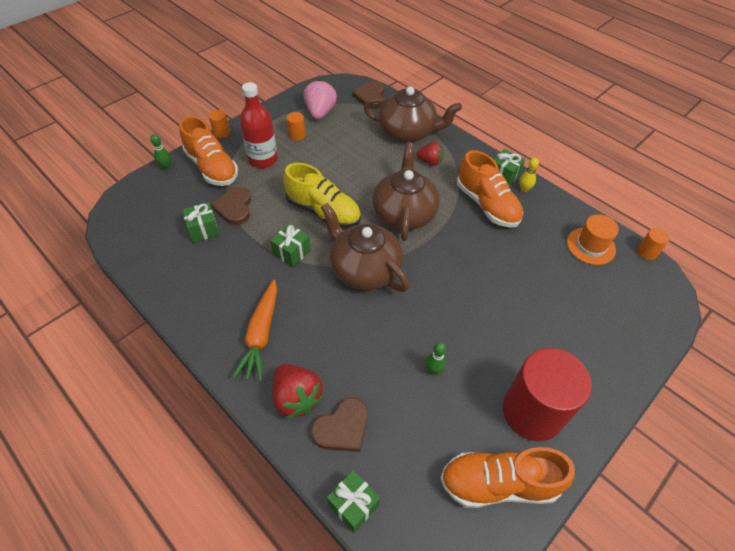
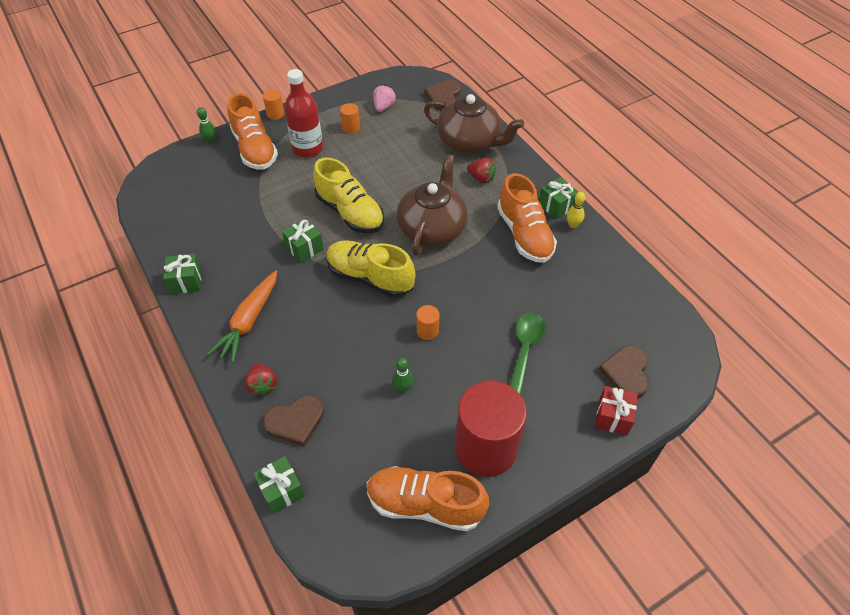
camera: 15 degrees right, 0 degrees up
(203, 230) = (227, 210): green gift -> green gift (186, 281)
(234, 207) = (264, 193): brown heart -> brown heart (626, 373)
(297, 398) = (262, 386): red strawberry -> red strawberry, size x0.65
(320, 112) = (384, 107): pink strawberry -> pink strawberry, size x0.65
(364, 269) = (370, 277): brown teapot -> yellow shoe
(529, 309) = (525, 349): none -> green spoon
(591, 246) = (621, 298): orange hat -> none
(629, 356) = (613, 417): none -> red gift
(647, 252) = (682, 316): orange cylinder -> orange cylinder (427, 331)

